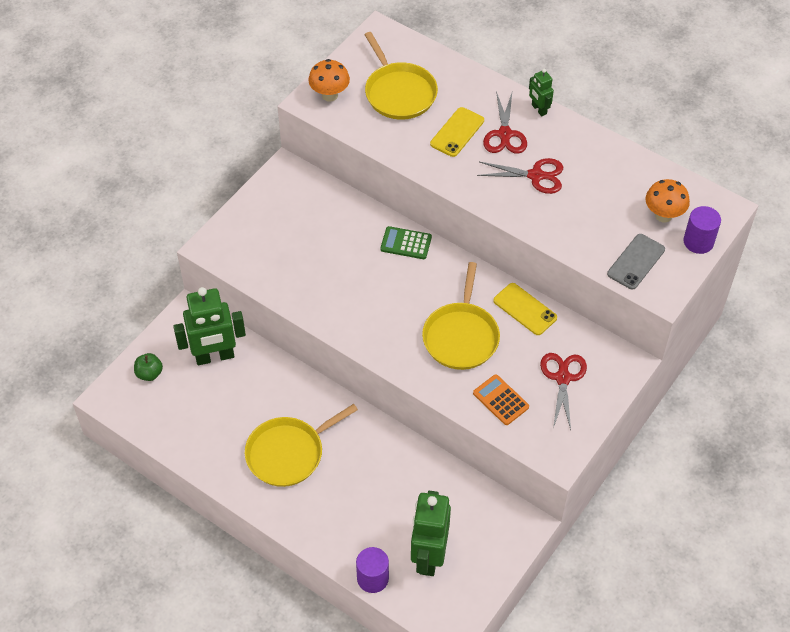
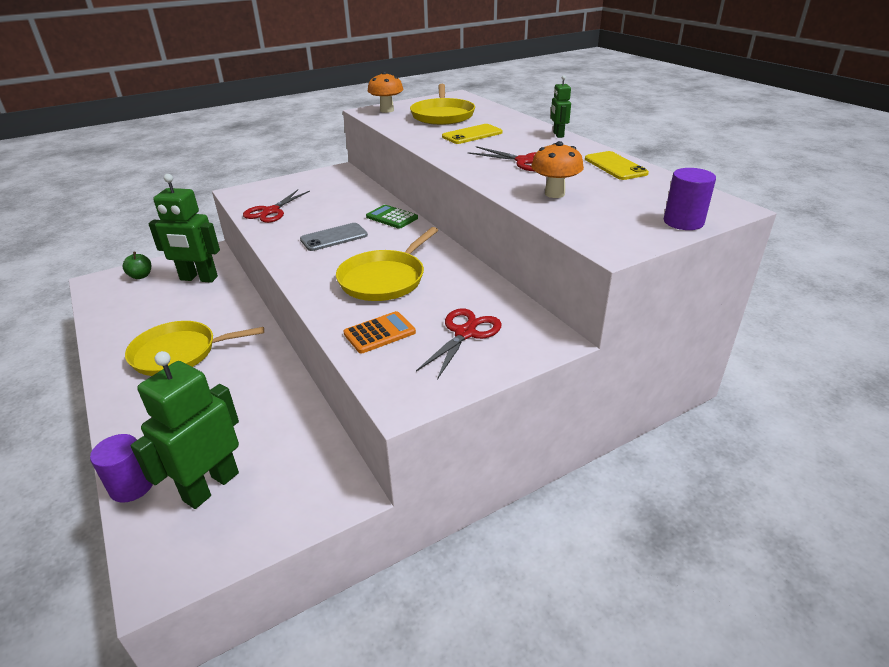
camera: 25 degrees right, 20 degrees down
(500, 400) = (379, 333): orange calculator -> orange calculator turned 75 degrees clockwise
(504, 134) = (514, 140): red scissors -> red scissors (271, 211)
(525, 309) = (466, 275): yellow phone -> yellow phone (615, 166)
(636, 262) = (594, 221): grey phone -> grey phone (334, 237)
(663, 215) = (649, 200): orange mushroom -> orange mushroom (554, 194)

